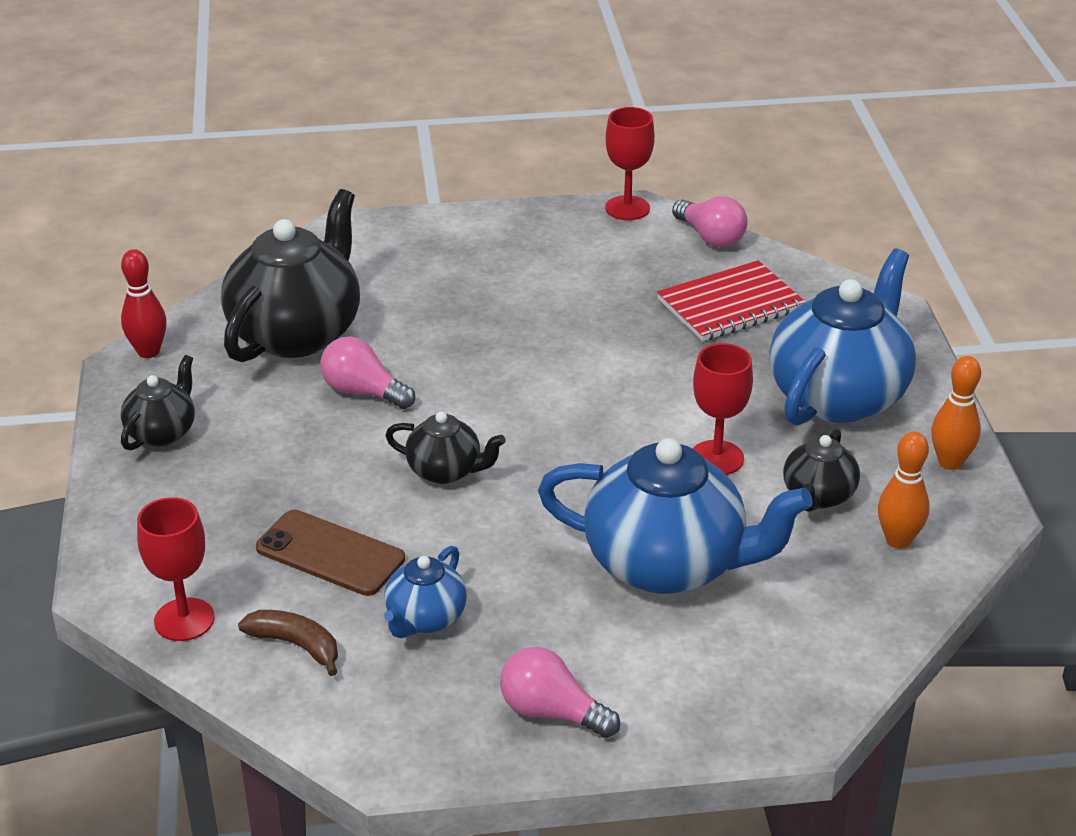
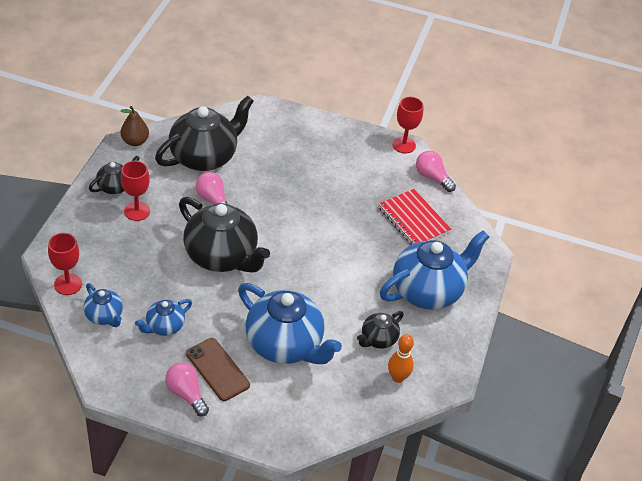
camera: 20 degrees right, 10 degrees up
(148, 351) = (135, 141): red bowling pin -> brown pear
(296, 645) = (104, 316): brown banana -> blue teapot
(330, 553) = (146, 277): brown phone -> brown phone (217, 369)
(445, 471) = (221, 256): black teapot -> black teapot, size x2.01
(710, 237) = (432, 177): pink light bulb -> pink light bulb turned 150 degrees clockwise
(717, 458) = (346, 300): red goblet -> red goblet (137, 211)
(730, 305) = (413, 219): red notebook -> red notebook turned 60 degrees clockwise
(950, 462) = (453, 348): orange bowling pin -> none

